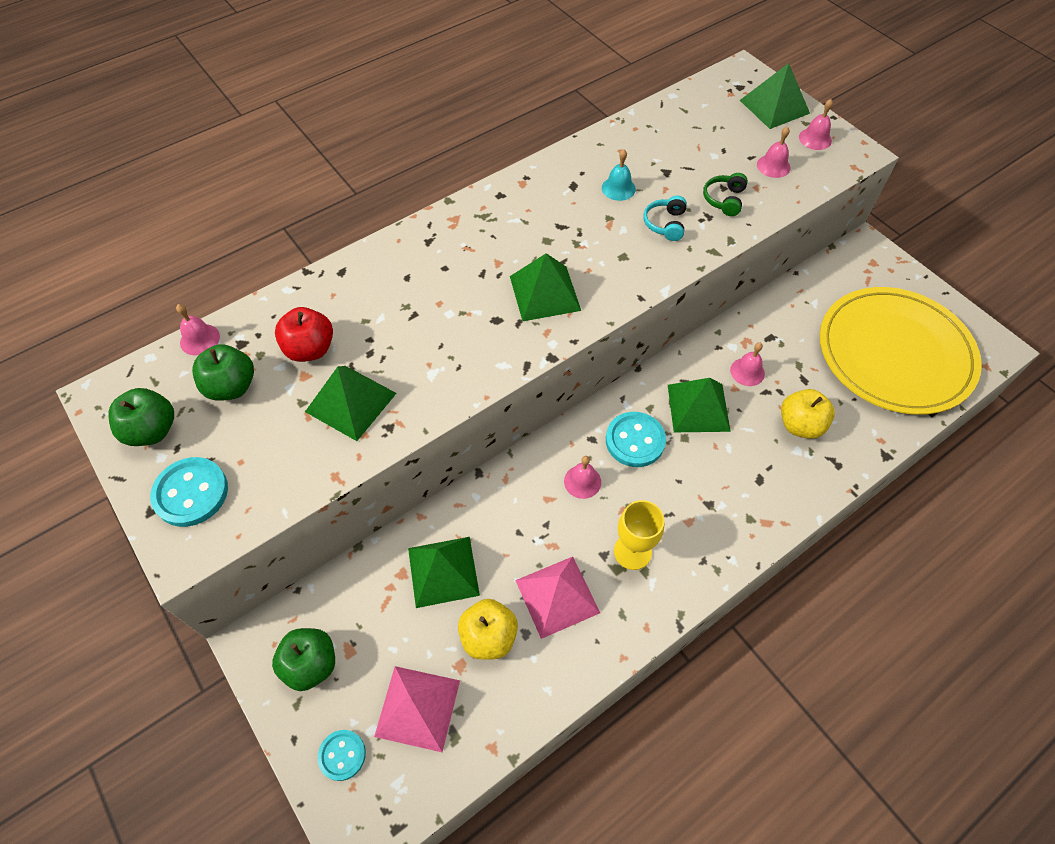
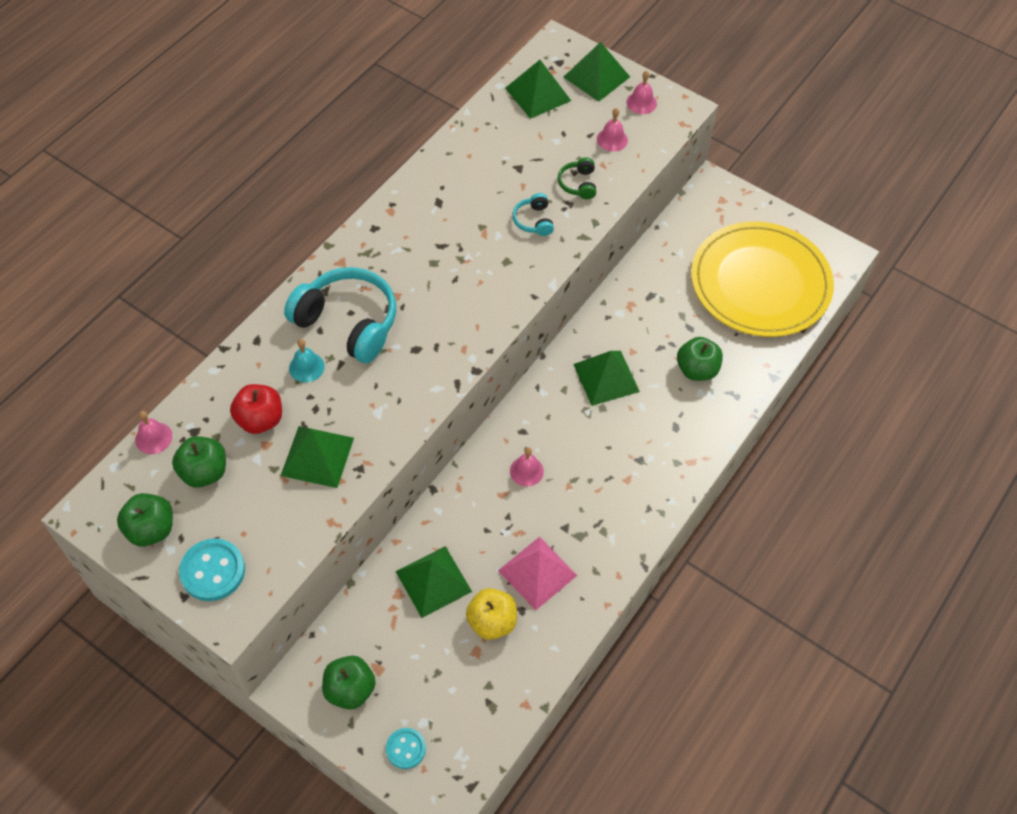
camera: 20 degrees left, 0 degrees up
(418, 708) = (454, 694): pink pyramid -> none
(438, 277) = (348, 323): none -> turquoise headphones
(544, 293) = (449, 313): green pyramid -> green pyramid (538, 94)
(618, 188) = (480, 195): turquoise bell -> turquoise bell (306, 367)
(632, 551) = (588, 518): yellow goblet -> none
(635, 440) = (560, 422): turquoise button -> none
(747, 371) = (639, 333): pink bell -> none
(800, 425) = (696, 370): yellow apple -> green apple

